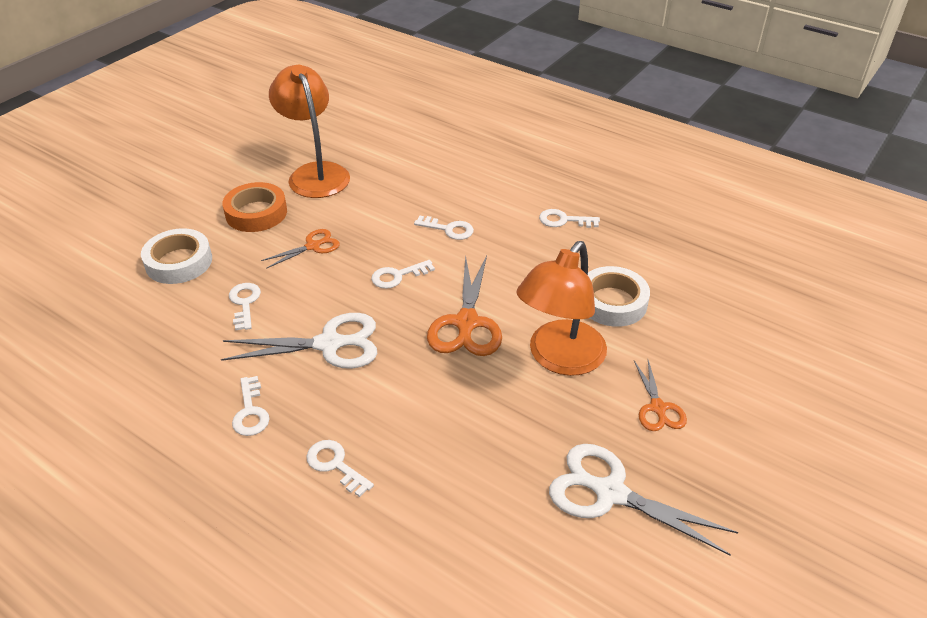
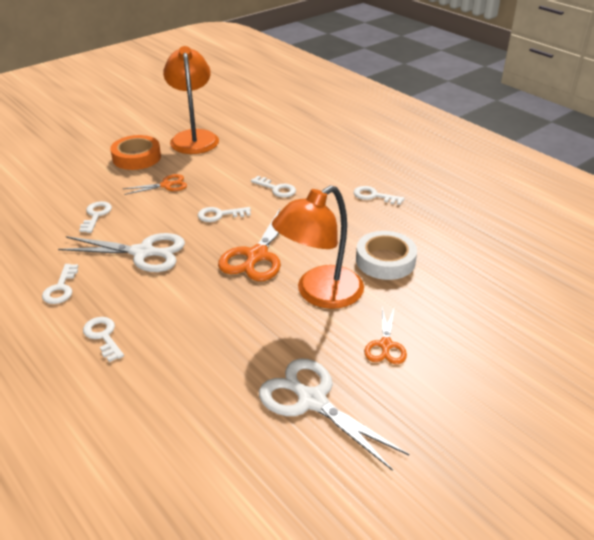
camera: 15 degrees right, 5 degrees down
(179, 262) = (64, 181): white tape -> none

